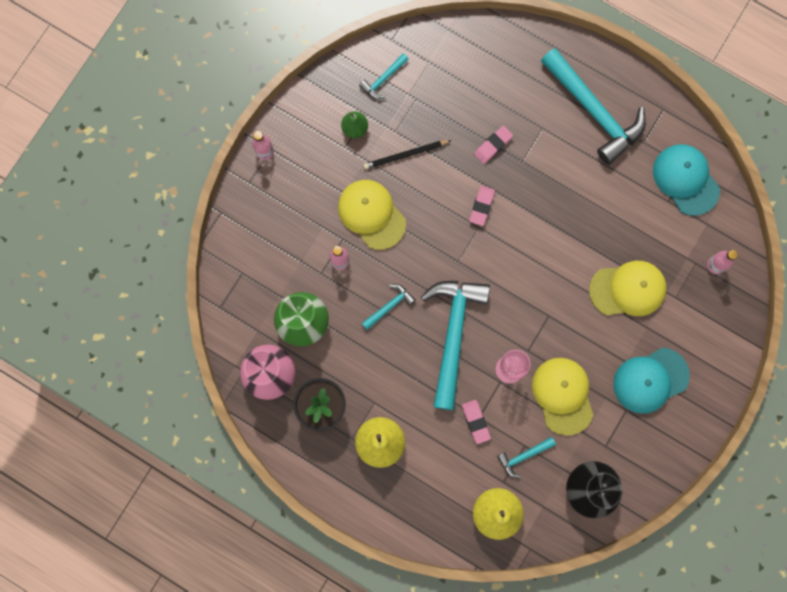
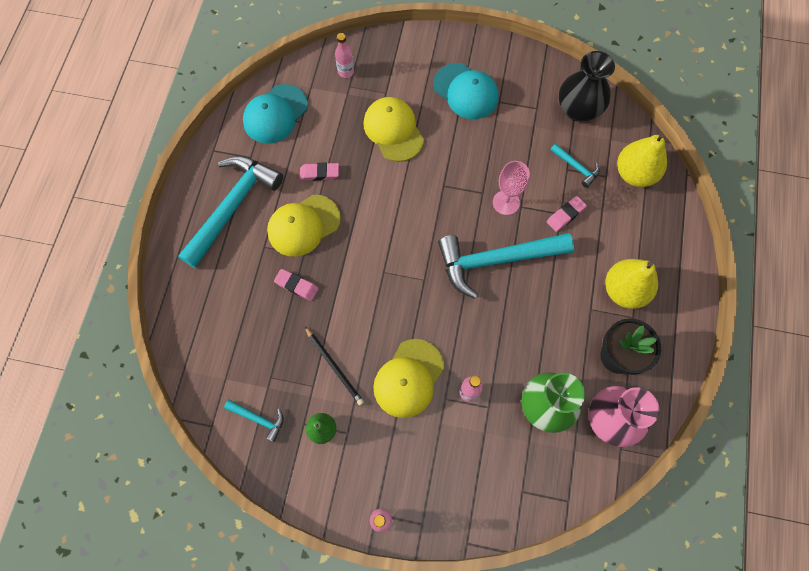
camera: 110 degrees left, 10 degrees down
(389, 306) = (493, 328): turquoise hammer -> none
(481, 206) = (362, 276): pink eraser -> pink eraser (319, 173)
(563, 395) = (509, 153): yellow cap -> yellow cap (303, 225)

